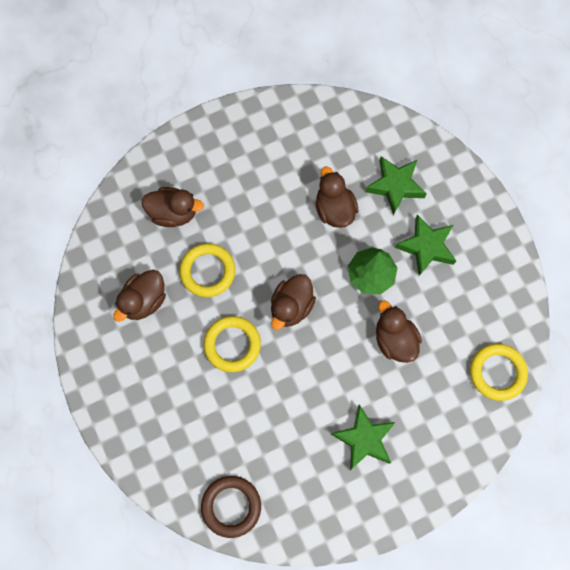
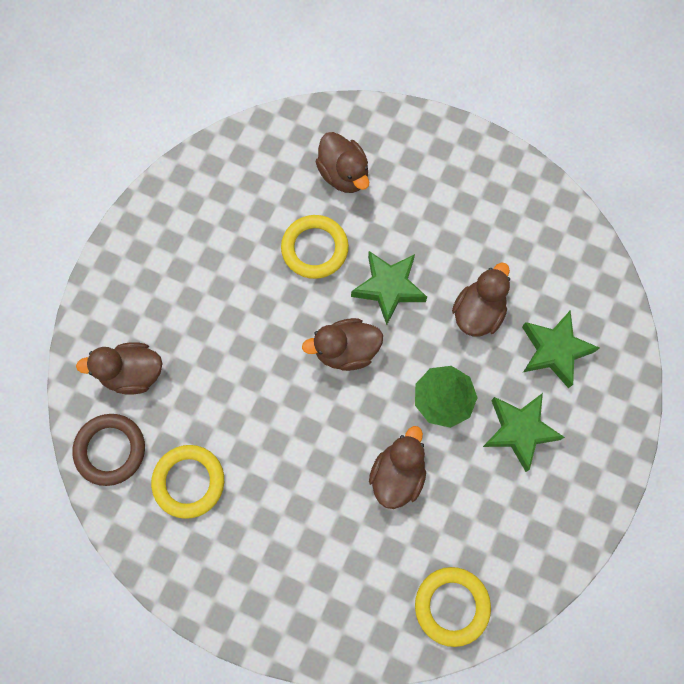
camera: 50 degrees right, 0 degrees up
(144, 301) = (239, 217): brown duck -> brown duck (132, 373)
(232, 345) = (263, 327): yellow ring -> yellow ring (189, 482)
(364, 439) = (274, 524): green star -> green star (389, 288)

